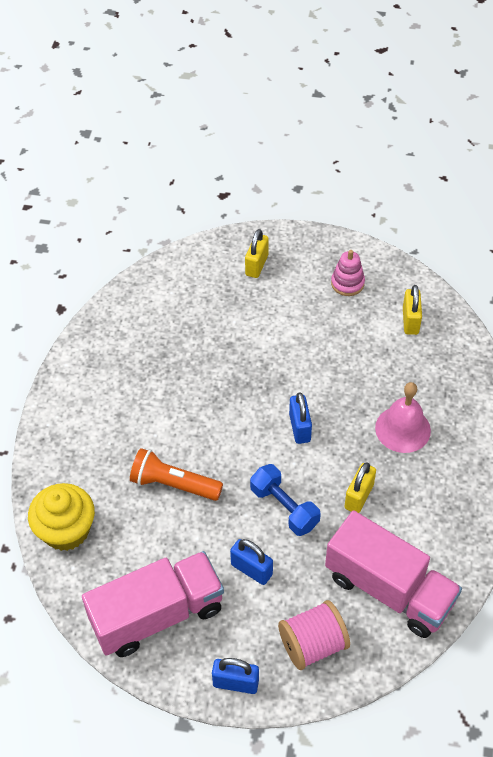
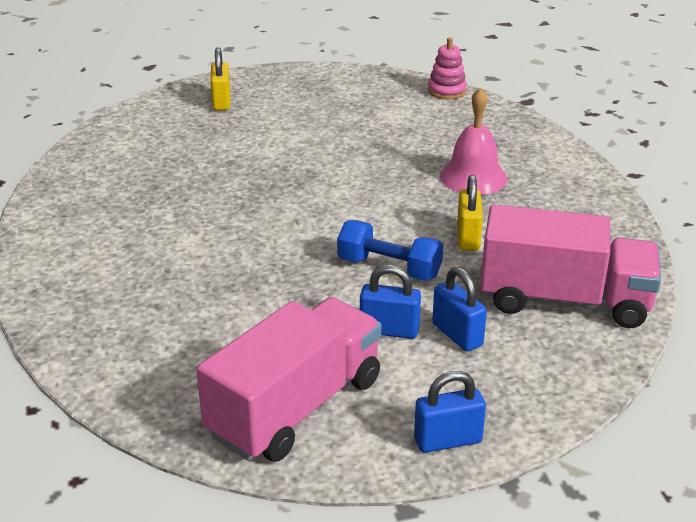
camera: 25 degrees left, 20 degrees down
(66, 530) = (115, 363): yellow cupcake -> none
(173, 484) = (237, 284): orange flashlight -> none
(299, 428) = (358, 203): blue padlock -> blue padlock (457, 335)
(312, 644) = (516, 374): pink spool -> none
(347, 283) = (331, 94): pink stacking toy -> pink stacking toy (446, 91)
(410, 321) = (418, 104): yellow padlock -> none

